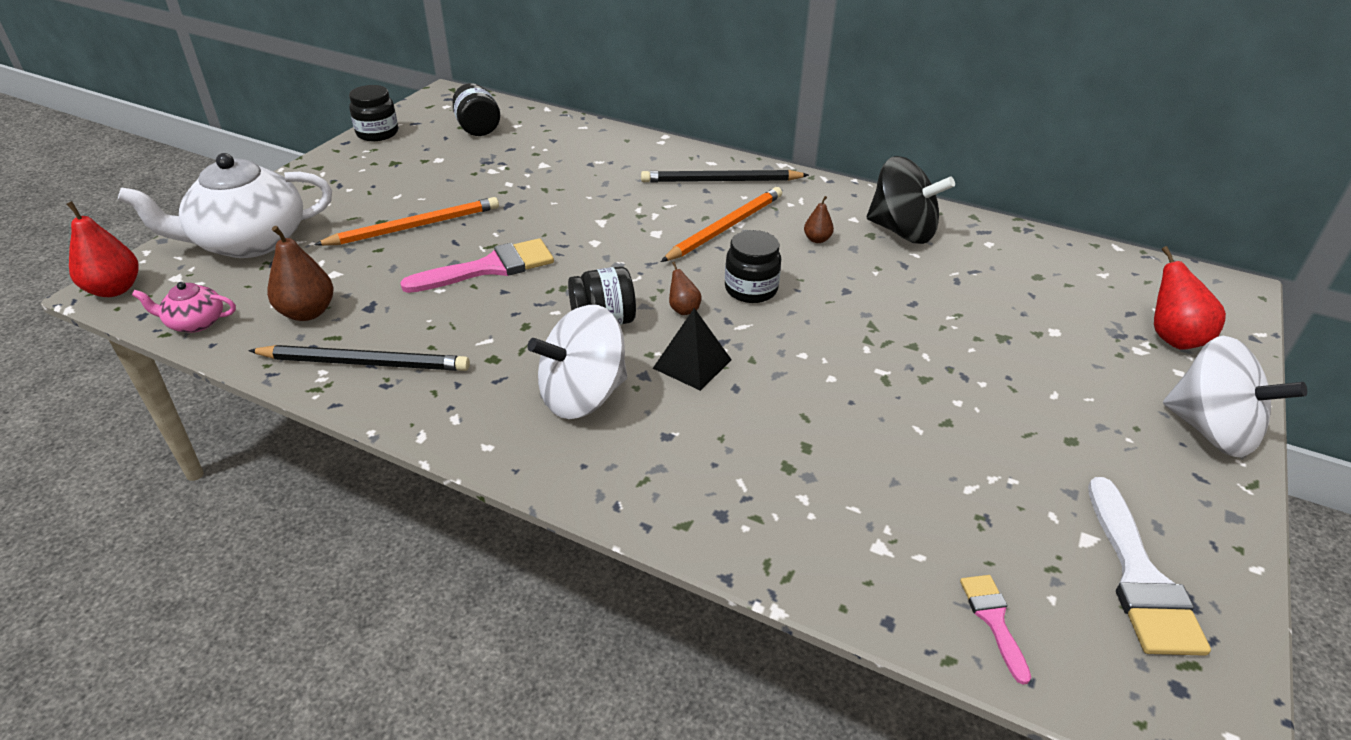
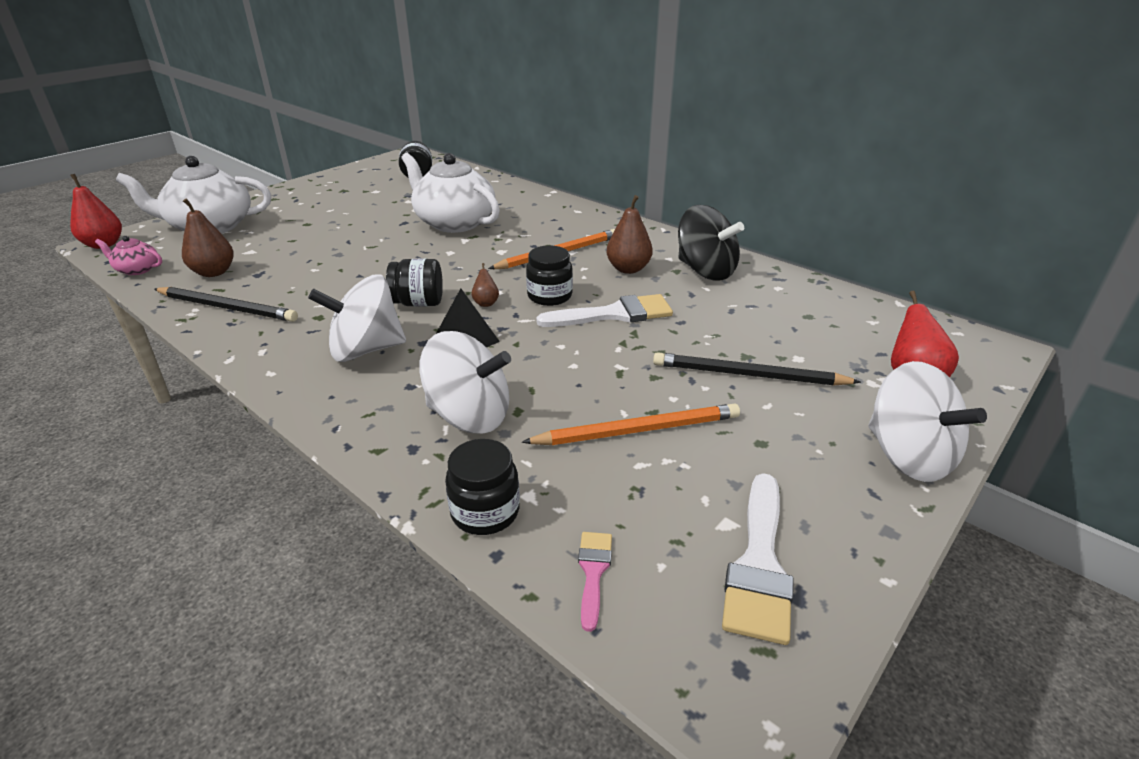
camera: 15 degrees right, 5 degrees down
(377, 133) = (345, 172): black jar -> black jar (485, 512)
(414, 226) = (327, 229): orange pencil -> orange pencil (637, 430)
(490, 268) = (360, 260): pink brush -> none
(572, 197) = (454, 222): none -> white teapot
(721, 181) = (576, 223): black pencil -> black pencil (748, 375)
(758, 462) = (469, 416): none -> white spinning top
(817, 239) = (628, 269): brown pear -> brown pear, size x1.83
(837, 303) = (614, 314): none -> white brush

